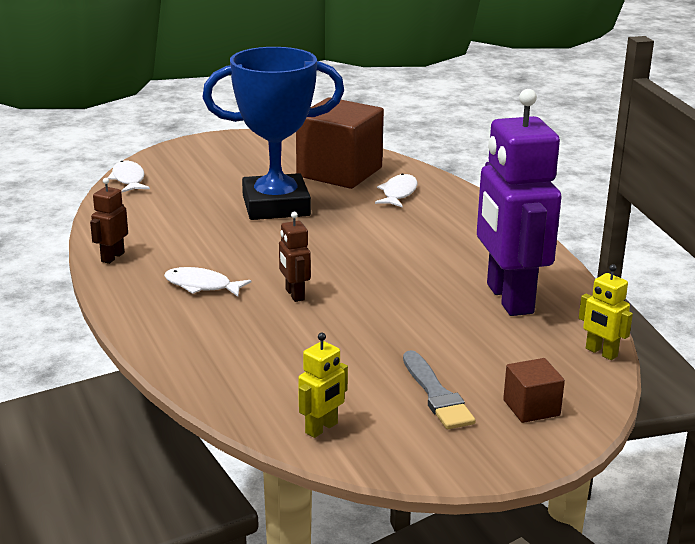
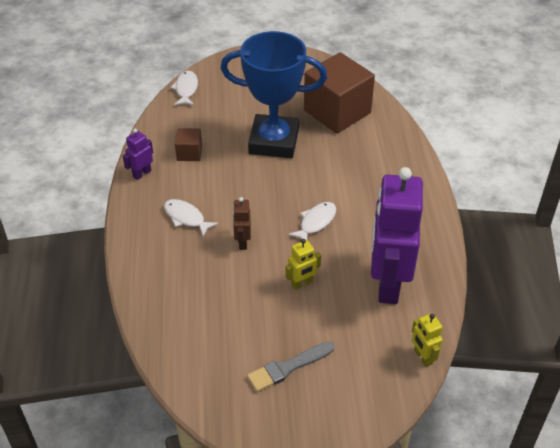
camera: 20 degrees right, 20 degrees up
(112, 257) = (142, 173): brown robot -> purple robot
(322, 428) = (200, 378): yellow robot -> yellow robot (302, 283)
(398, 193) = (368, 146): white fish -> white fish (316, 222)
(436, 395) = (288, 367): grey brush -> grey brush turned 60 degrees clockwise
(531, 408) = (344, 398): brown cube -> brown cube (189, 153)

